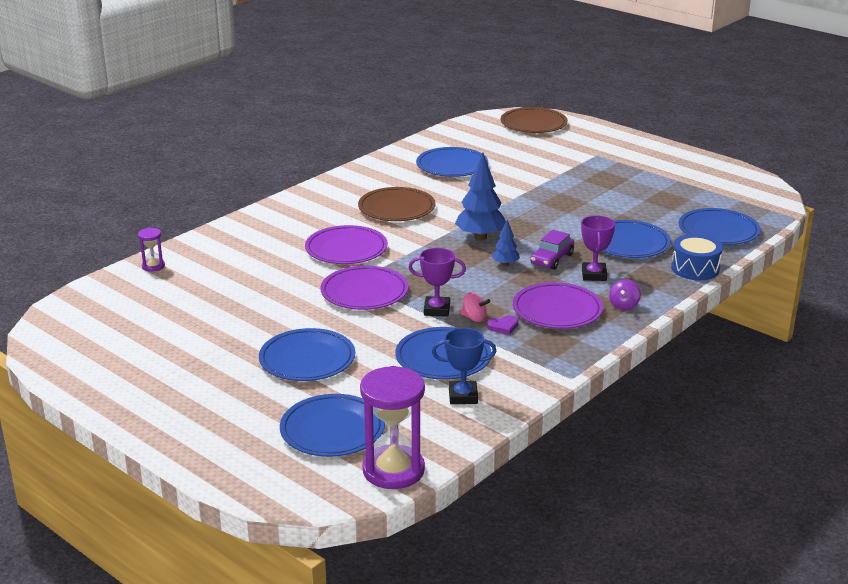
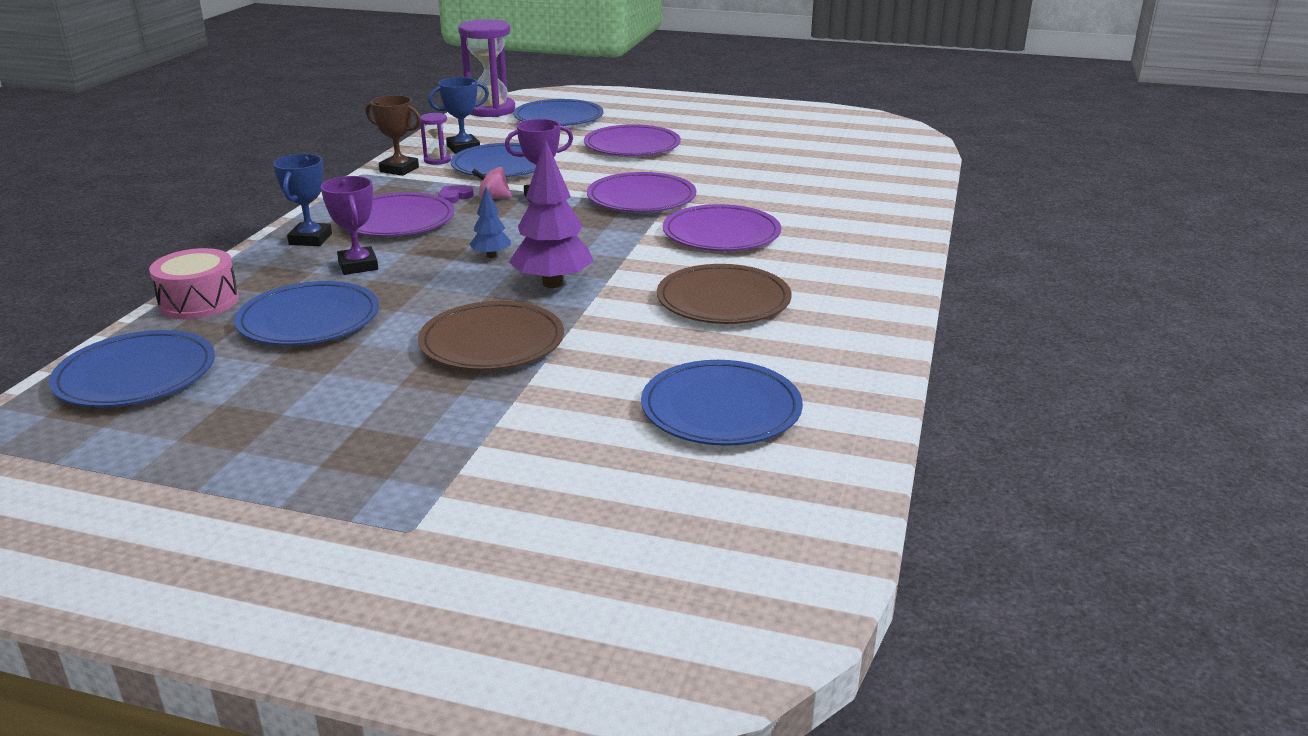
camera: 155 degrees right, 0 degrees up
(153, 266) = (909, 179): purple hourglass -> purple hourglass (437, 160)
(307, 359) = (632, 146): blue plate -> purple plate
(480, 237) = (552, 283): blue tree -> purple tree
(533, 124) = (640, 626): brown plate -> brown plate (492, 342)
(536, 375) = (399, 169): none -> brown trophy
(552, 259) = (427, 274): purple car -> none
(624, 305) = (310, 239): purple spinning top -> blue trophy
(695, 268) = (199, 302): blue drum -> pink drum

